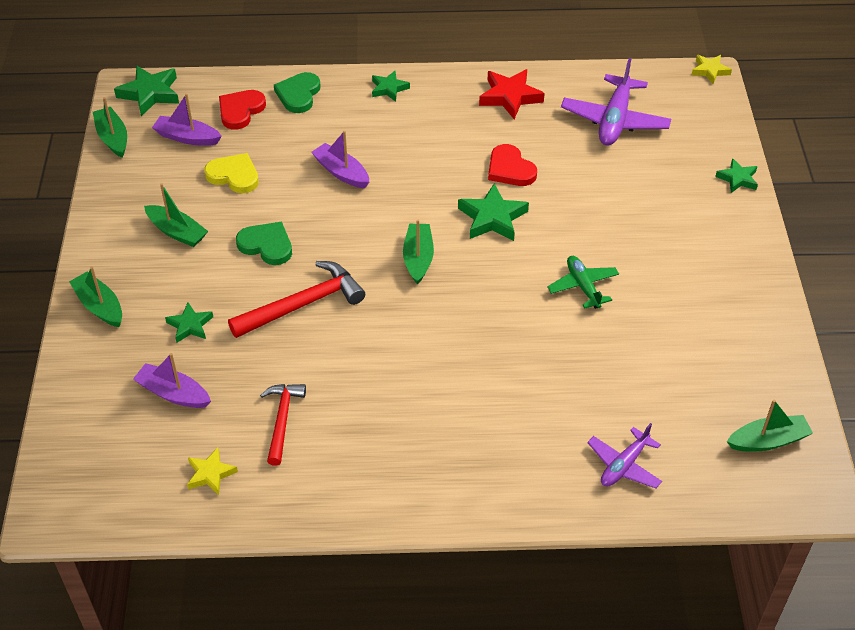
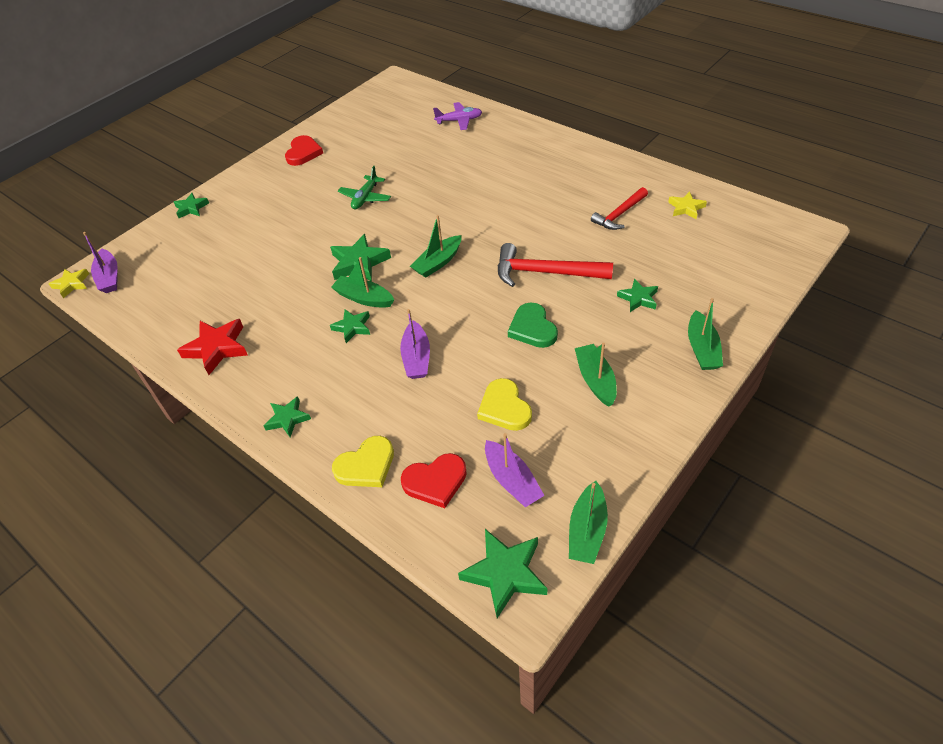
camera: 135 degrees left, 0 degrees up
(173, 393) = (681, 260): purple boat -> purple boat (109, 277)
(298, 94) = (366, 465): green heart -> yellow heart
(423, 165) = (352, 327): none -> green star
(510, 169) = (301, 289): red heart -> red heart (303, 153)
(614, 120) = (186, 285): purple plane -> none
(768, 440) = (383, 102): green boat -> green boat (364, 298)

